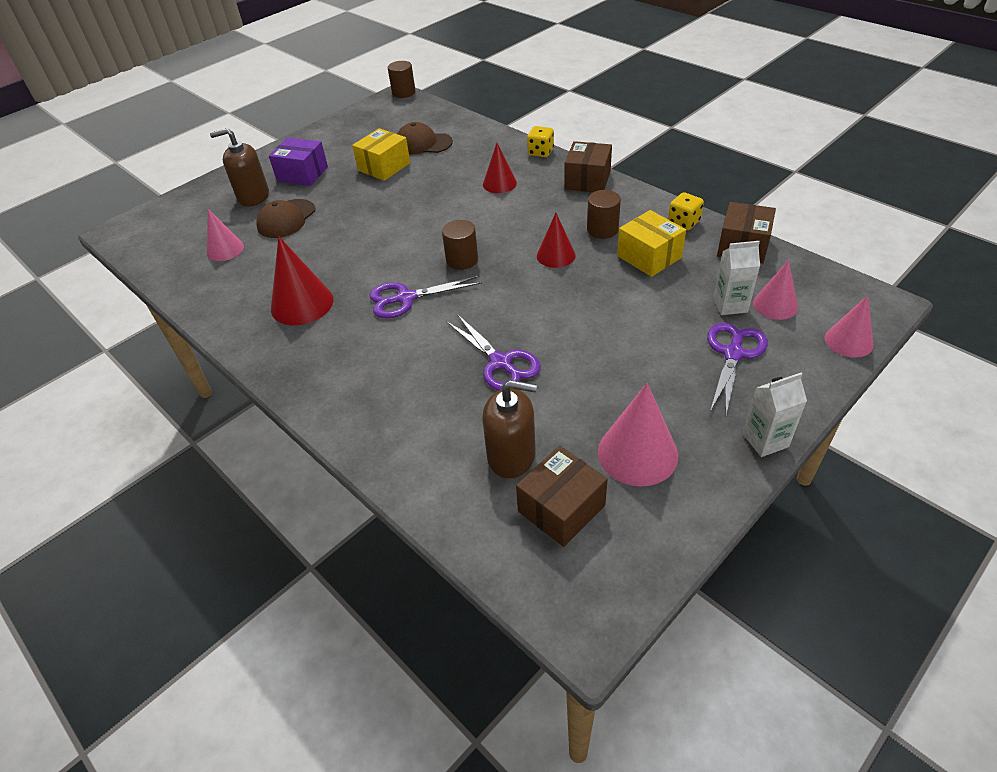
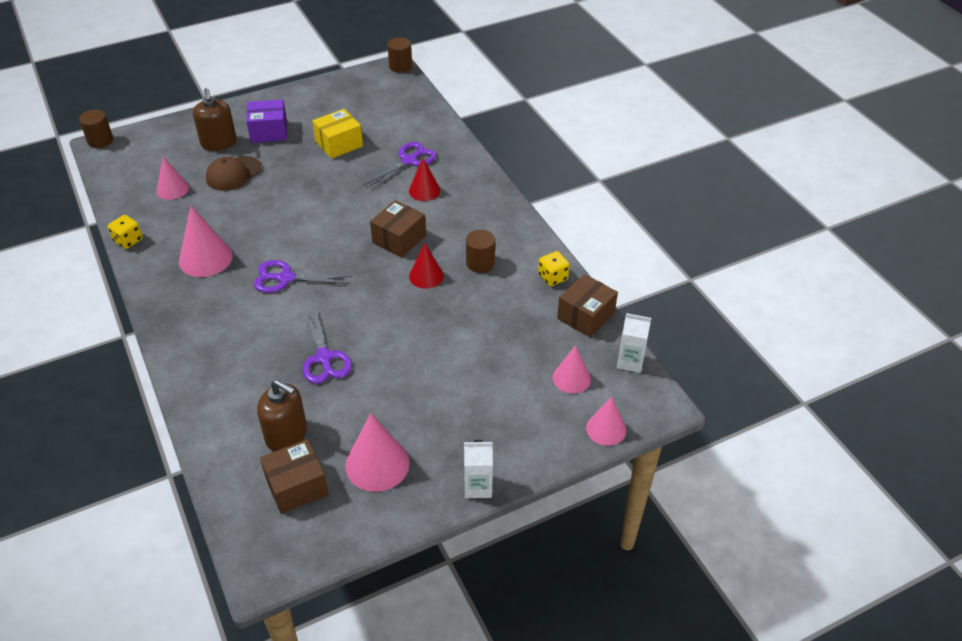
camera: 15 degrees right, 0 degrees up
(253, 196) = (219, 143): brown soap dispenser -> brown soap dispenser turned 120 degrees counterclockwise
(302, 174) = (269, 131): purple box -> purple box turned 45 degrees counterclockwise
(302, 304) = (205, 258): red cone -> pink cone
(423, 143) = (385, 128): brown cap -> none
(462, 260) = (349, 256): brown cylinder -> brown cylinder (100, 140)
(540, 152) = (479, 168): yellow dice -> yellow dice (128, 240)
(587, 180) = (500, 209): brown box -> brown box (399, 239)
(649, 257) = (501, 301): yellow box -> none
(730, 305) = (535, 366): white carton -> white carton (630, 361)
(733, 354) = (506, 409): purple scissors -> purple scissors (409, 161)

